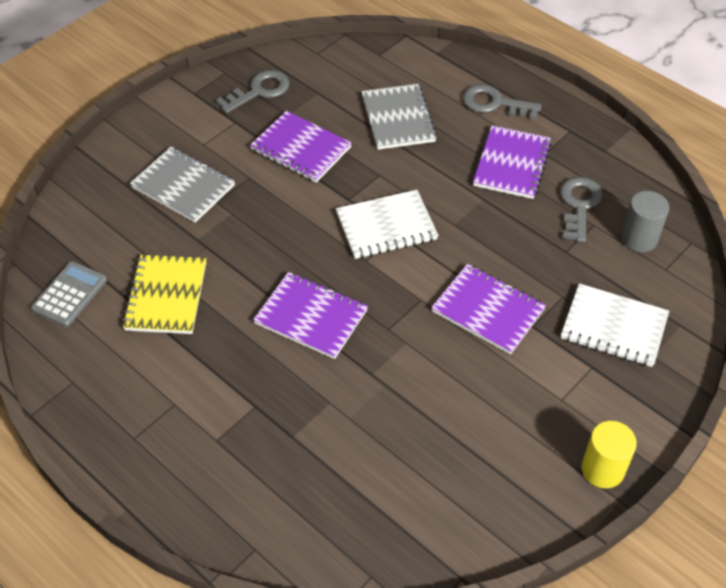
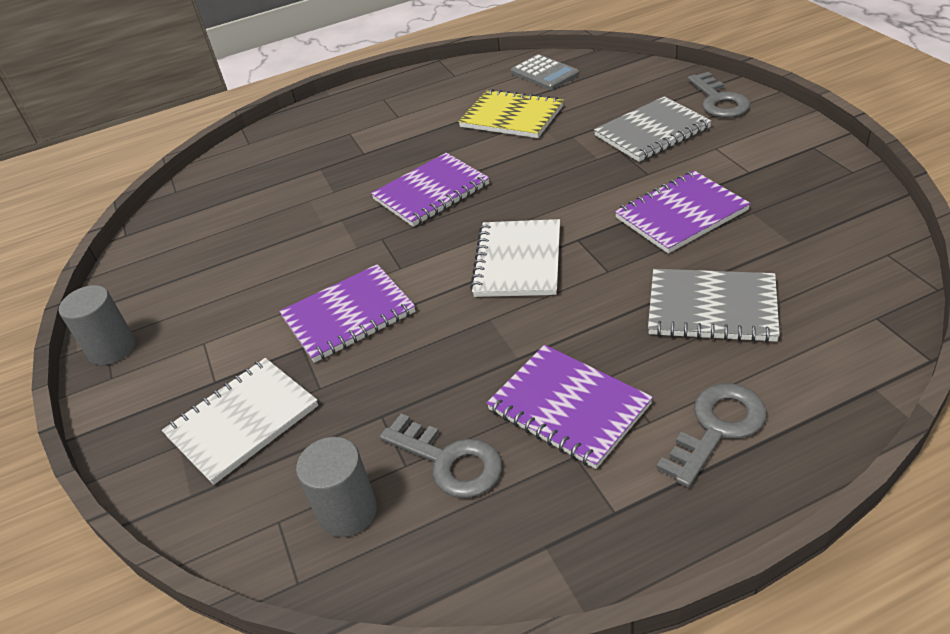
camera: 120 degrees right, 10 degrees down
(259, 91) = (806, 194): grey key -> grey key (719, 101)
(602, 469) = (112, 349): yellow cylinder -> grey cylinder

